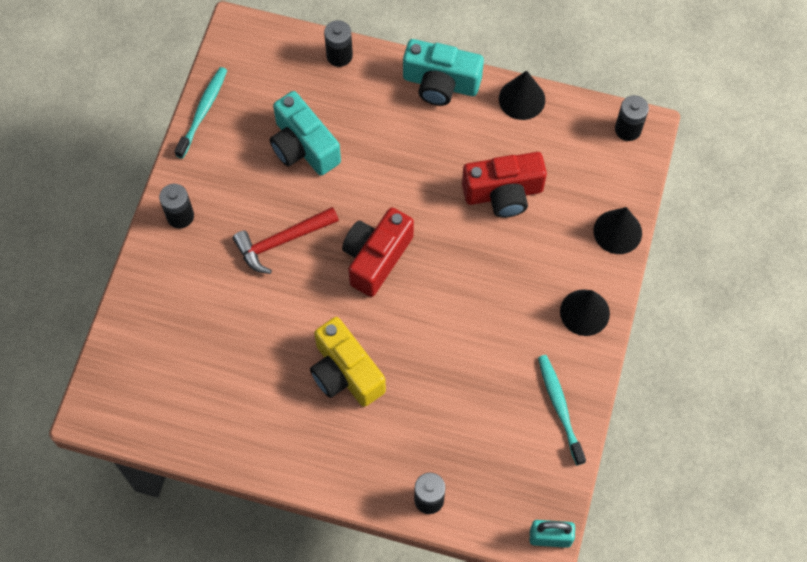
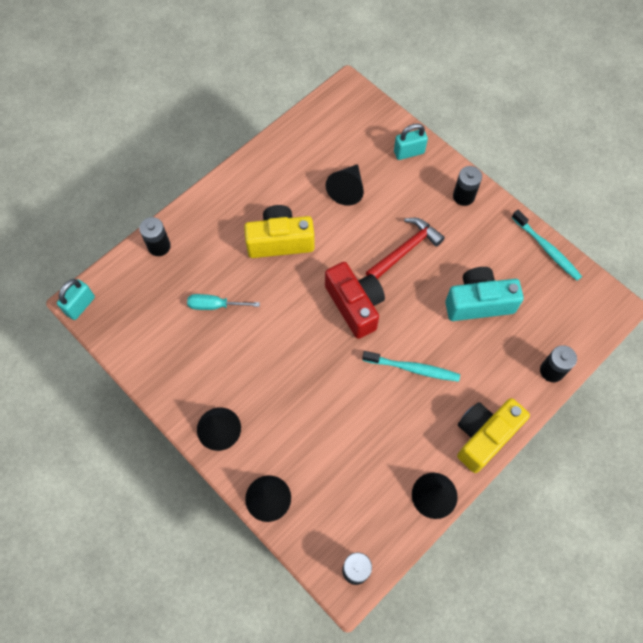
camera: 120 degrees right, 0 degrees up
(150, 299) = (409, 152): none -> turquoise padlock
(238, 338) = (347, 189): none -> black cone
(281, 241) = (405, 249): red hammer -> red hammer turned 45 degrees clockwise
(440, 83) = (484, 436): turquoise camera -> yellow camera
(462, 395) = (214, 305): none -> turquoise screwdriver
(503, 193) = (355, 427): red camera -> none
(560, 408) = (160, 365): turquoise toothbrush -> turquoise toothbrush (412, 368)

